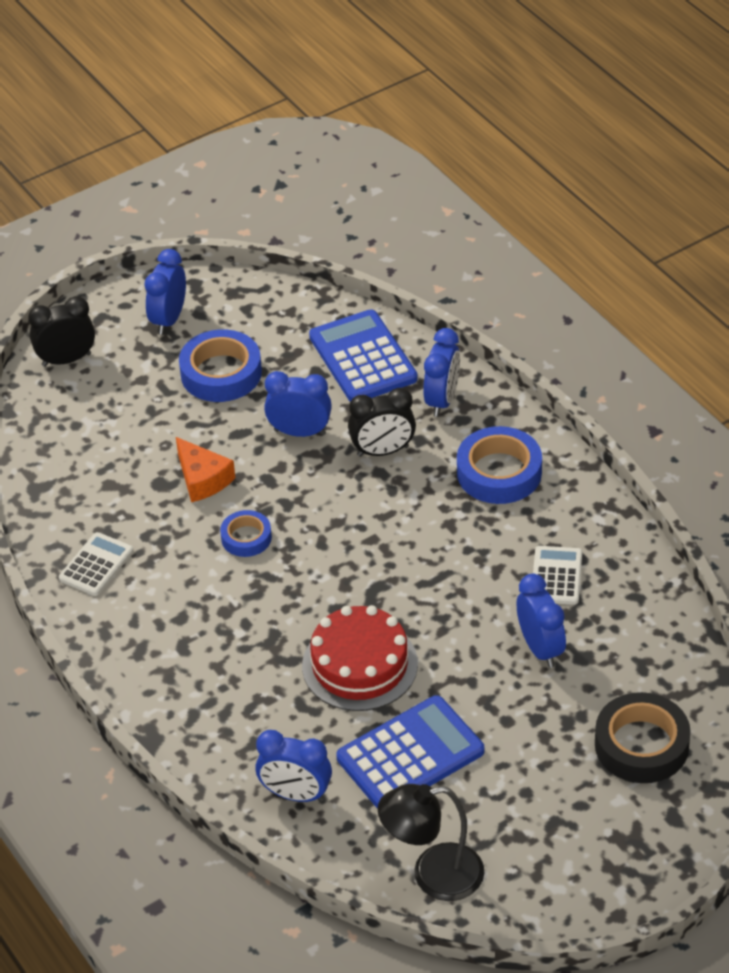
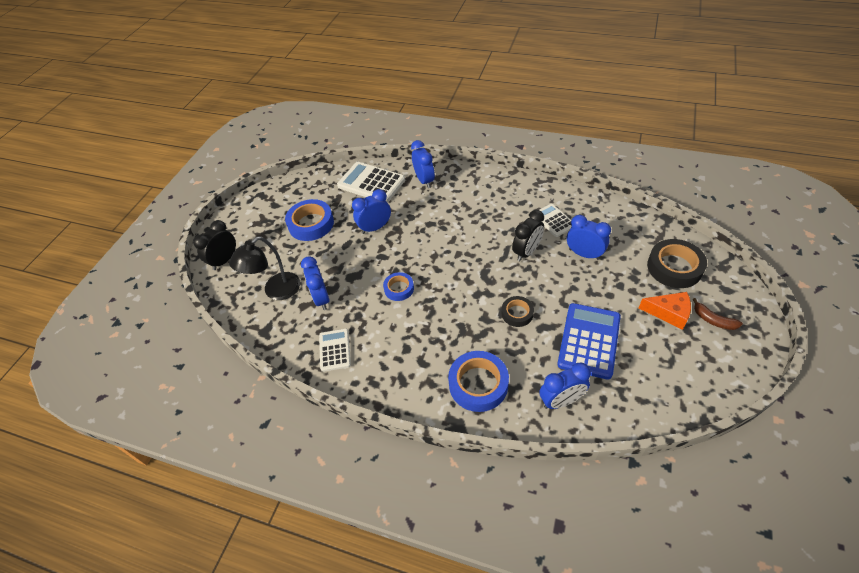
camera: 35 degrees left, 5 degrees up
(168, 319) = (262, 215): blue clock -> blue clock (321, 298)
(202, 479) = (349, 275): orange cheese -> orange cheese (669, 313)
(360, 665) = (517, 313): red cake -> black tape
(363, 358) = (371, 183): blue calculator -> white calculator
(383, 451) = (421, 214): black clock -> black clock (526, 252)
(433, 875) = (670, 394): black lamp -> black lamp (276, 291)
(499, 472) = (481, 194): blue tape -> blue tape (478, 384)
(602, 838) = (713, 320): none -> brown banana

